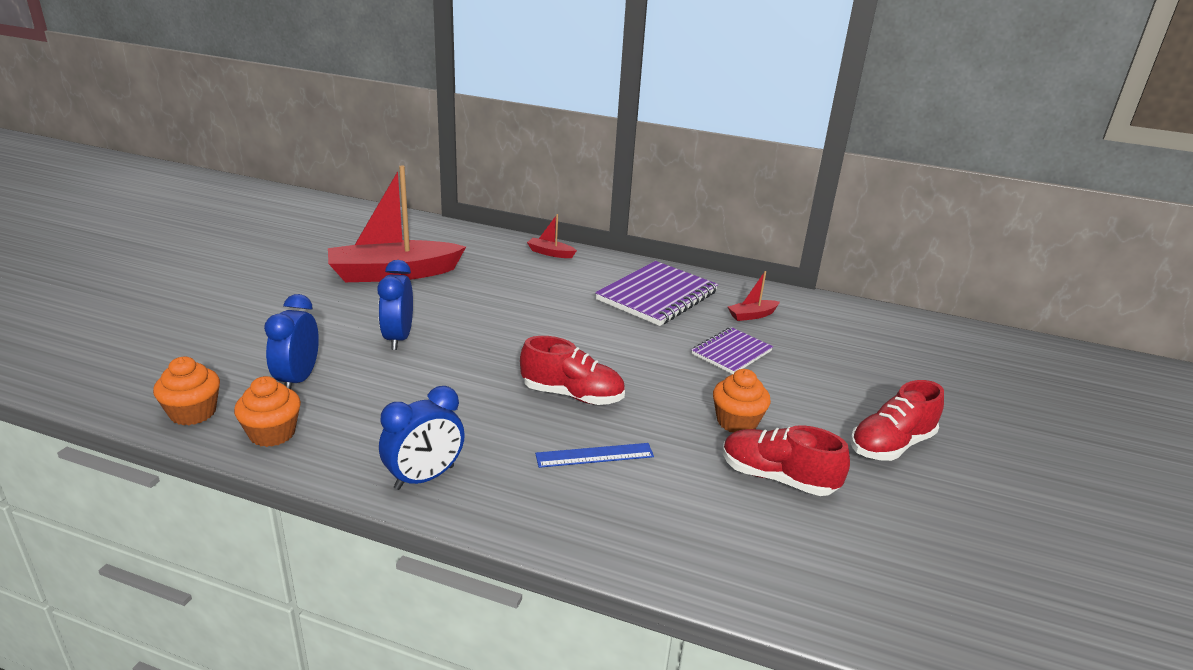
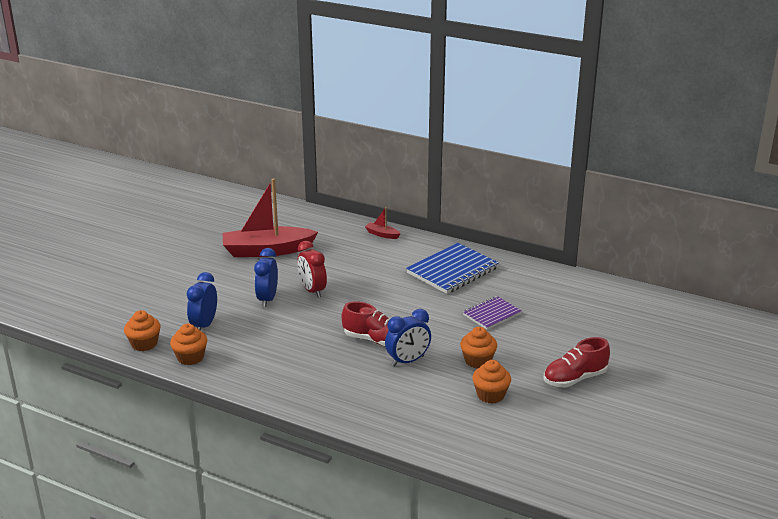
camera: 10 degrees right, 0 degrees up
(424, 478) = (277, 386): blue clock -> blue clock (408, 361)
(465, 325) = (312, 291): none -> red clock
(594, 455) = (380, 377): blue ruler -> none
(657, 296) = (452, 271): purple notebook -> blue notebook
(752, 315) = (517, 287): red boat -> none
(777, 478) = (490, 395): red shoe -> orange cupcake

